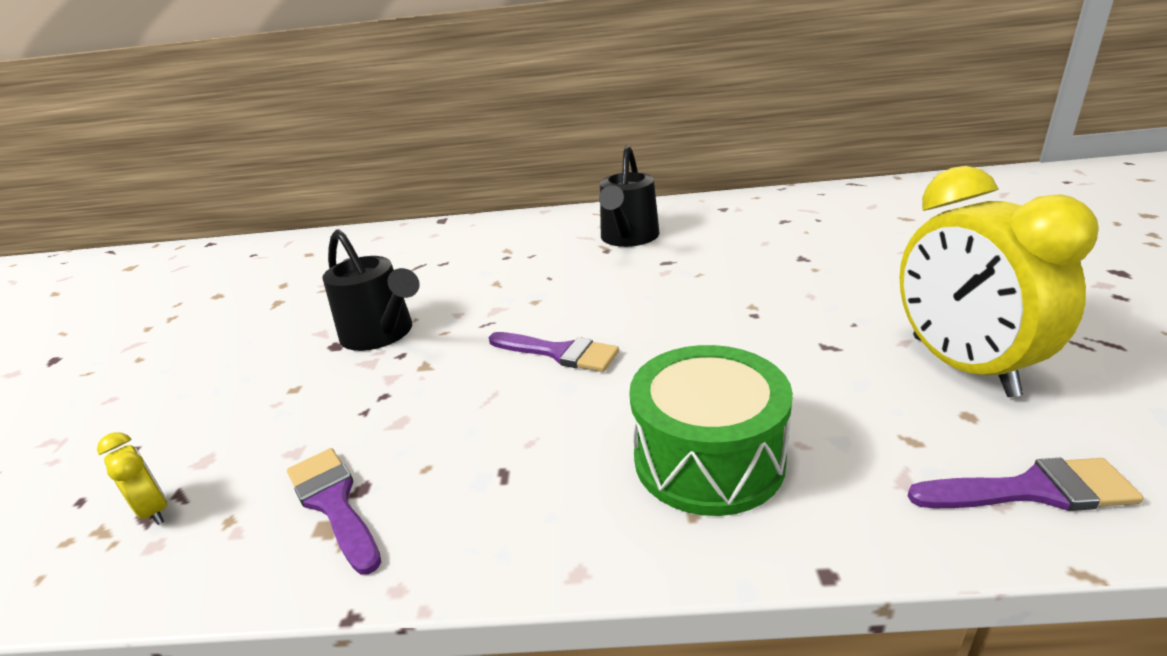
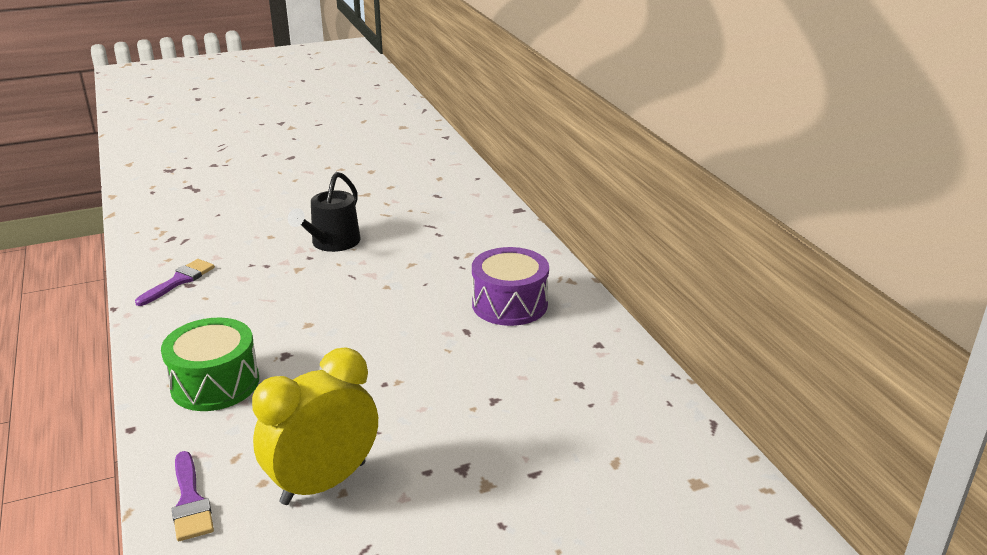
camera: 65 degrees right, 0 degrees up
(155, 510) = (174, 239): yellow clock -> none
(559, 353) = (319, 312): purple brush -> none
(628, 238) = (509, 304): black watering can -> purple drum

